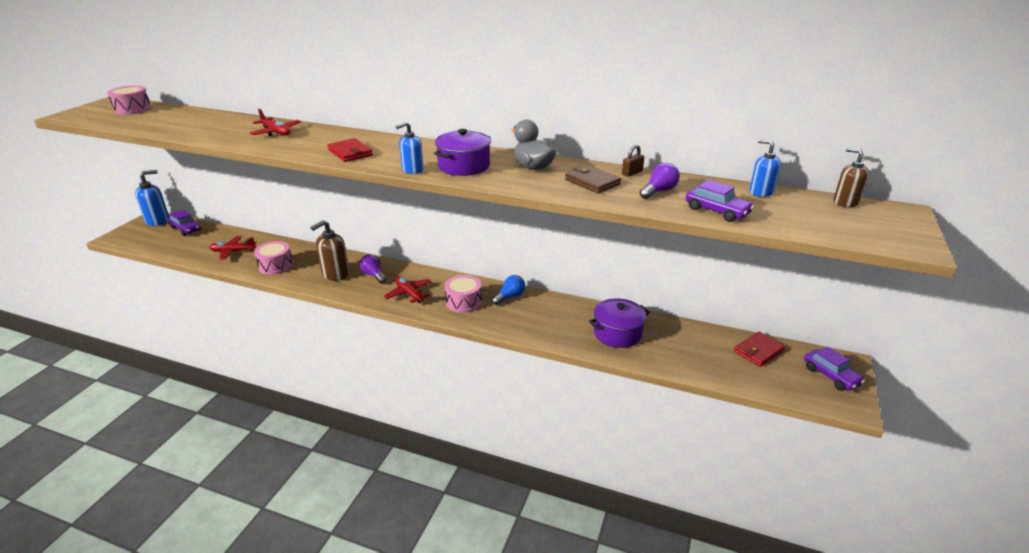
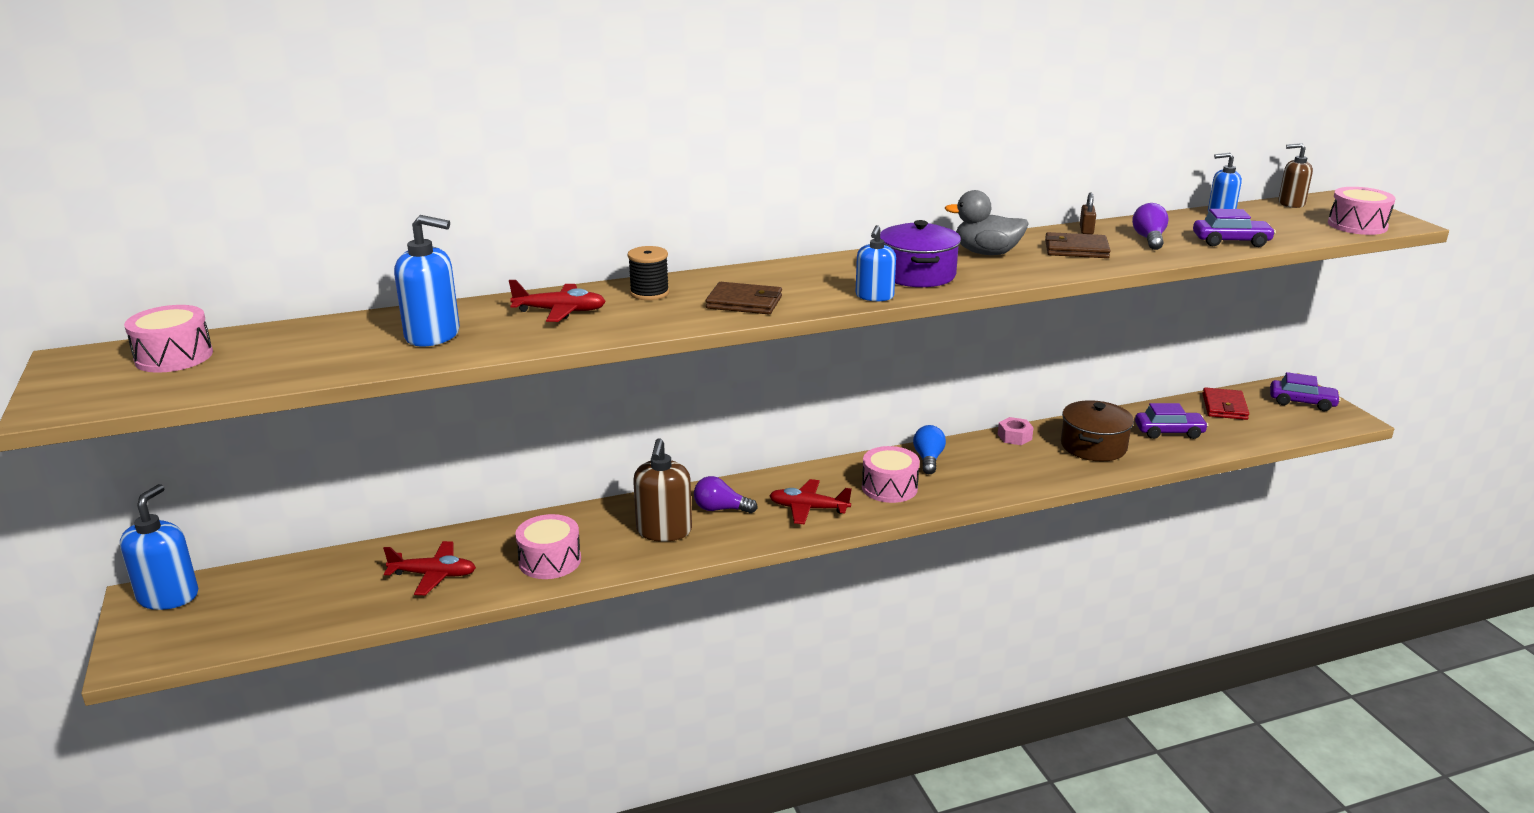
camera: 40 degrees left, 5 degrees down
(186, 229) = (263, 583): purple car -> purple car (1169, 432)
(213, 127) = (433, 335): none -> blue soap dispenser
(233, 251) = (433, 575): red plane -> red plane turned 135 degrees counterclockwise
(327, 135) = (649, 293): none -> black spool
(350, 153) = (744, 302): red wallet -> brown wallet
(580, 306) = (1014, 437): none -> pink nut
(617, 333) = (1093, 446): purple pot -> brown pot
(864, 234) = (1357, 225): none -> pink drum

